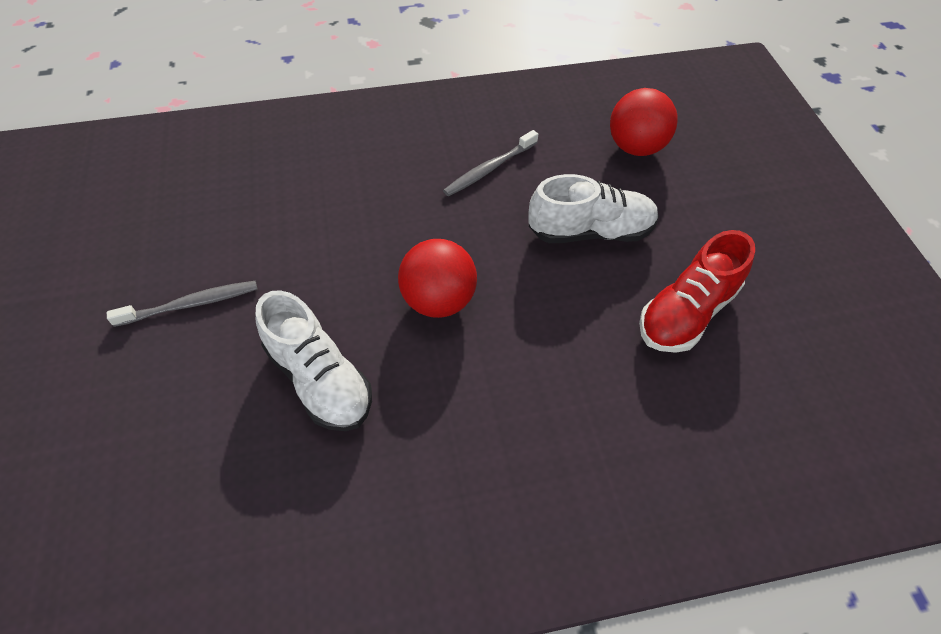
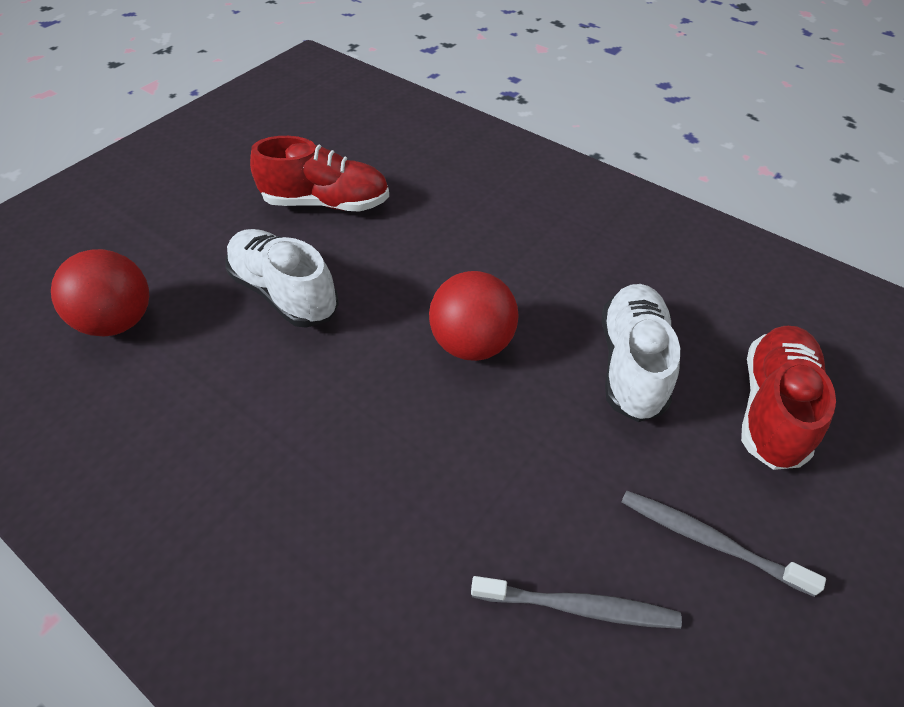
camera: 130 degrees left, 5 degrees down
(191, 431) = (772, 408): none -> red shoe
(489, 169) = (256, 422): grey toothbrush -> grey toothbrush (579, 607)

